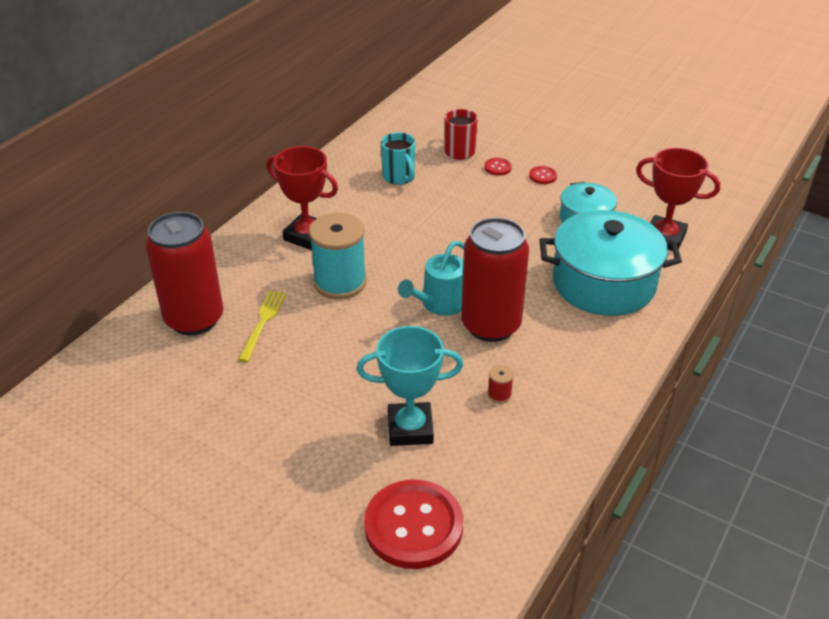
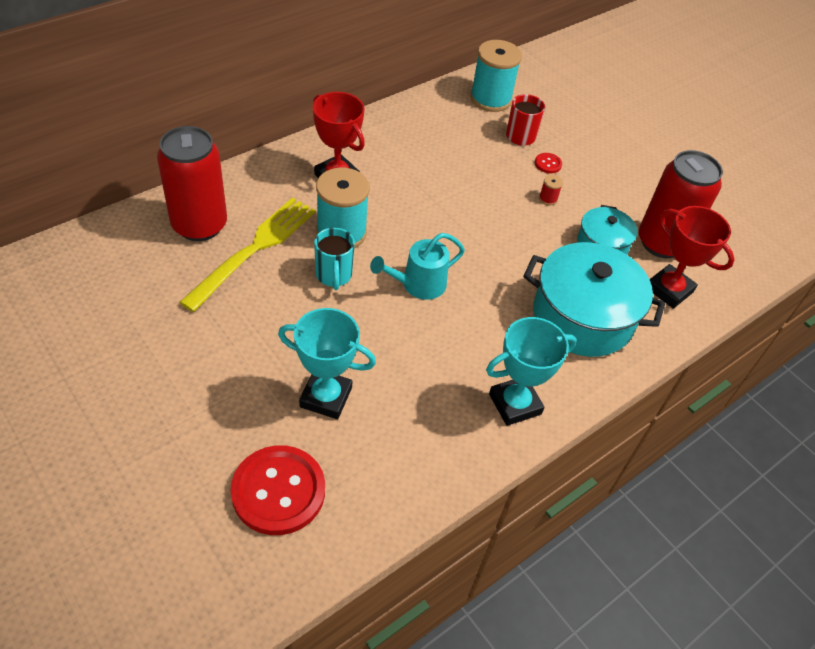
camera: 15 degrees right, 10 degrees up
(263, 322) = (255, 248): yellow fork -> yellow fork, size x1.82
(399, 177) = (450, 145): turquoise mug -> turquoise mug (334, 276)
(413, 128) = (490, 99): none -> turquoise spool
(490, 325) = (453, 322): red can -> red can (661, 243)
(499, 394) = (423, 394): red spool -> red spool (548, 199)
(543, 176) = (586, 186): red button -> none
(587, 375) = (515, 404): none -> turquoise trophy

